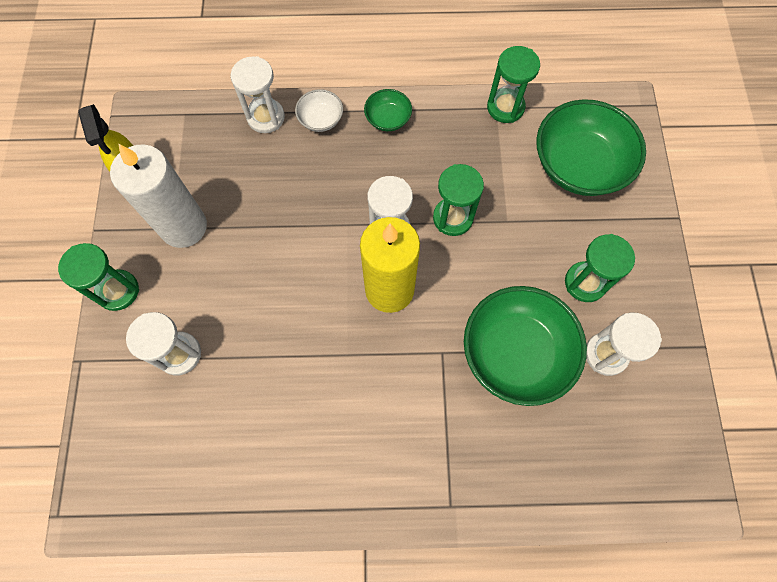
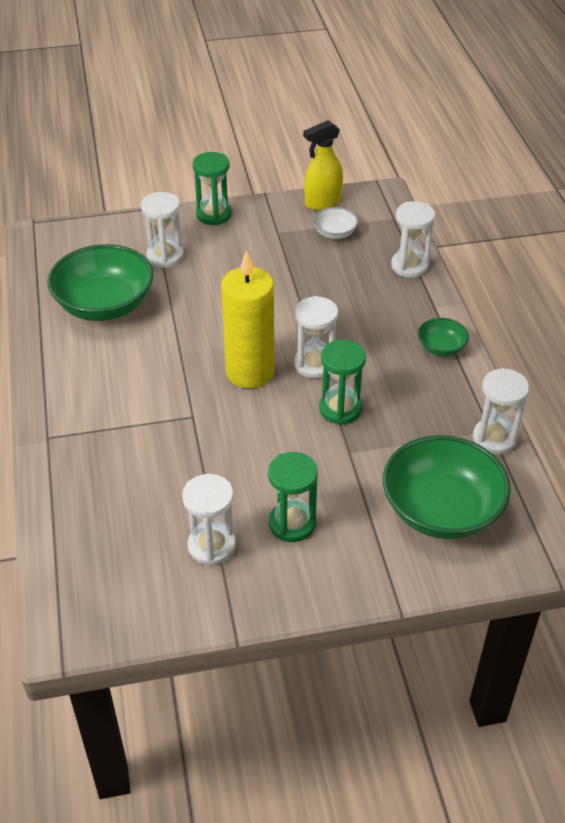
camera: 80 degrees right, 25 degrees down
(184, 227) = (280, 238): white candle -> none
(321, 119) = (421, 301): white bowl -> white bowl (335, 233)
(505, 107) = (494, 438): green hourglass -> white hourglass
(516, 353) = (201, 471): green bowl -> green bowl (105, 305)

